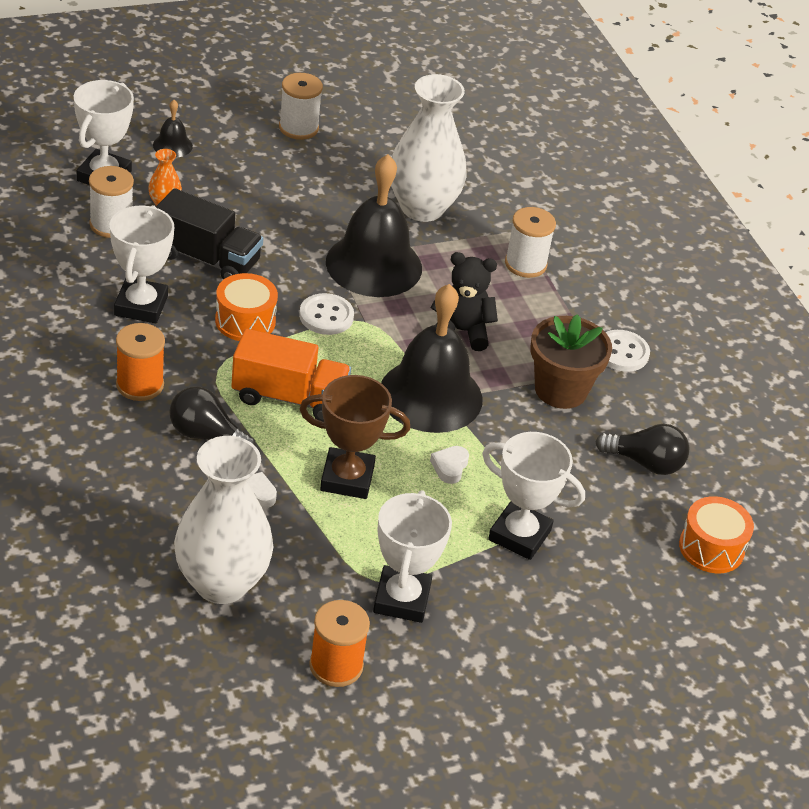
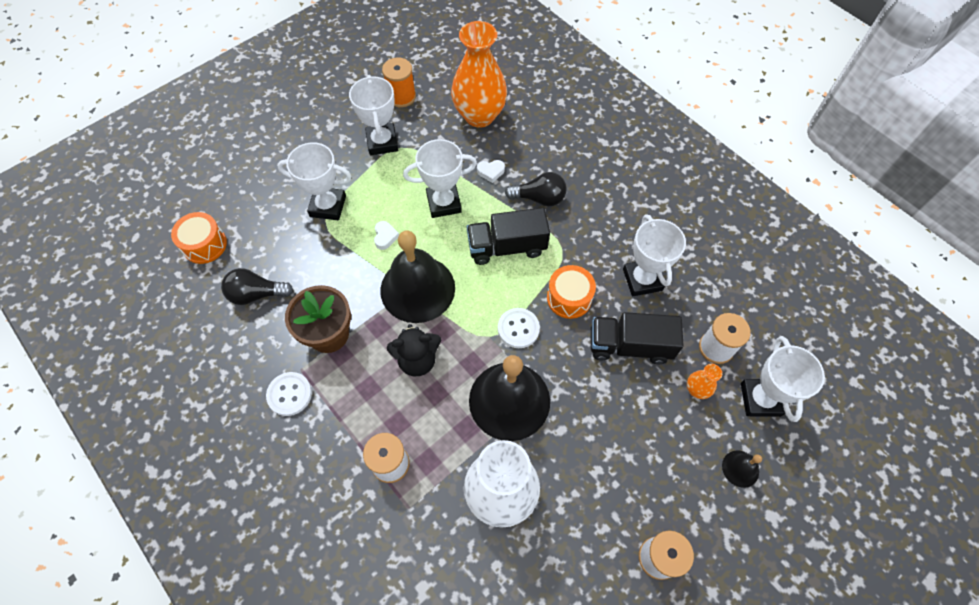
camera: 165 degrees right, 20 degrees up
(140, 385) = (599, 217): orange spool -> none
(221, 583) = (479, 116): white vase -> orange vase
(289, 397) = (507, 247): orange truck -> black truck
(347, 478) = (444, 203): brown trophy -> white trophy

